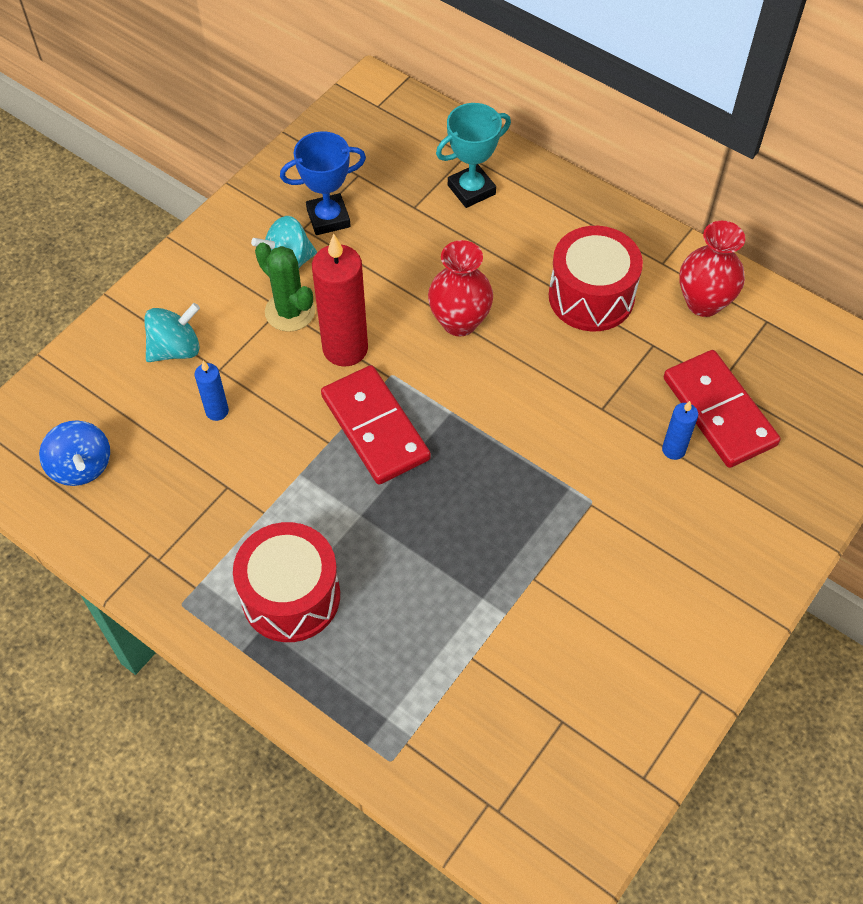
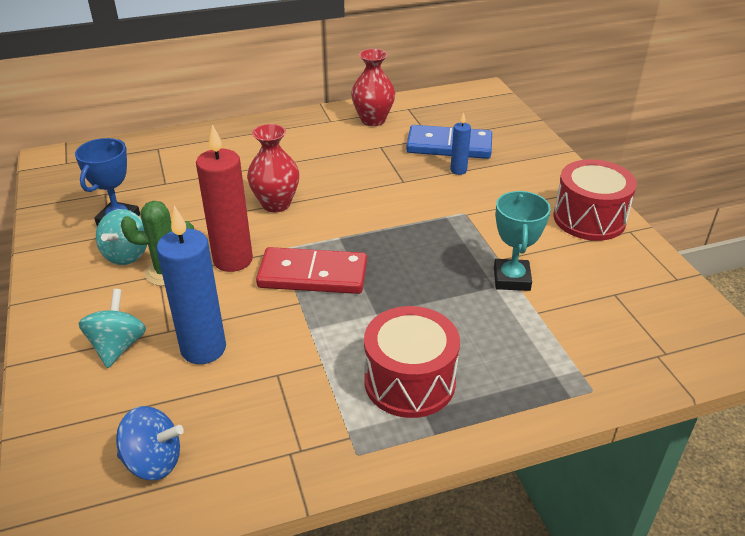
camera: 55 degrees left, 20 degrees down
(217, 411) = (203, 349): blue candle -> blue candle, size x2.02
(471, 190) = (186, 157): turquoise trophy -> turquoise trophy (511, 279)
(591, 296) = (321, 151): red drum -> red drum (589, 219)
(719, 411) = (449, 146): red domino -> blue domino

